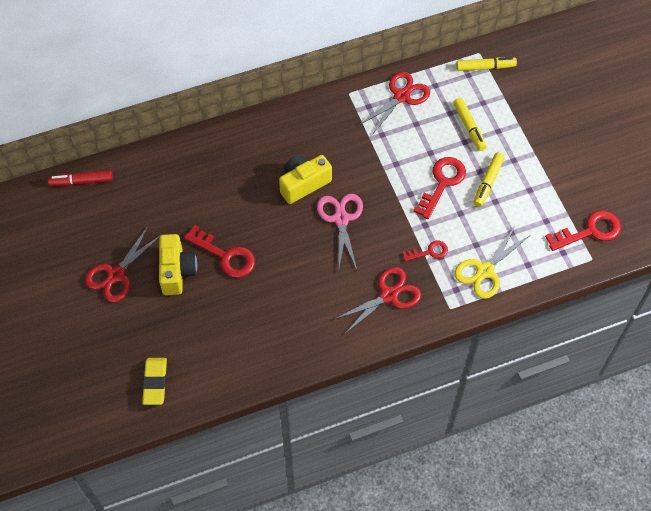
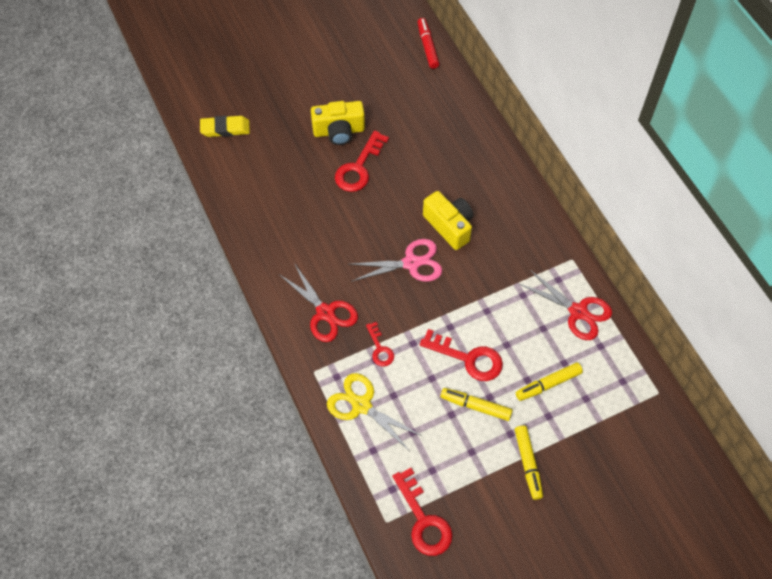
camera: 85 degrees right, 0 degrees up
(116, 274) = (331, 86): red scissors -> none
(485, 67) = (638, 399): yellow marker -> yellow marker (528, 463)

